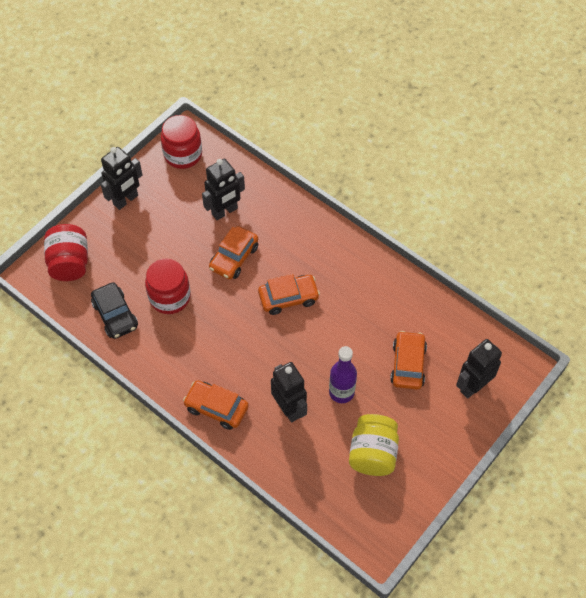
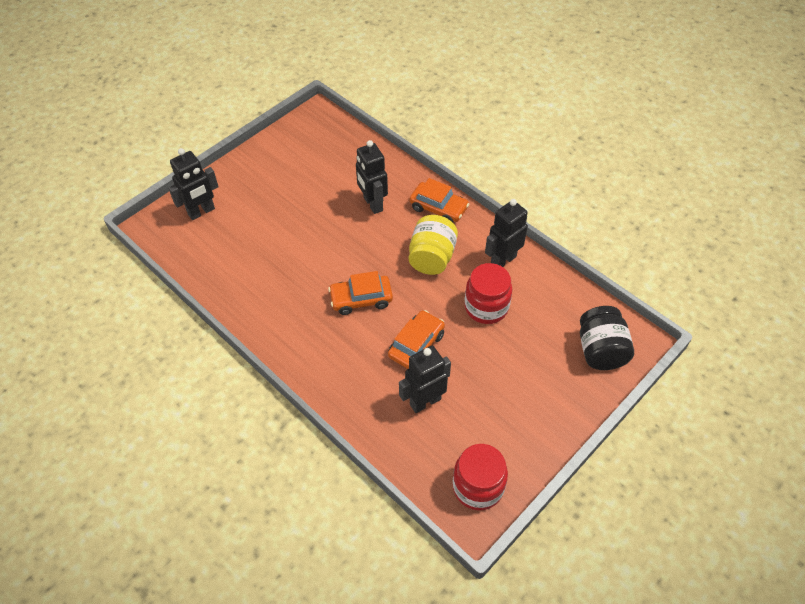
camera: 175 degrees left, 5 degrees down
(70, 263) = (600, 350): red jar -> black jar
(115, 315) = (542, 293): black car -> none
(126, 200) = (546, 424): black robot -> black robot (503, 260)
(341, 392) = (323, 214): purple bottle -> none
(372, 454) = (305, 169): yellow jar -> yellow jar (432, 257)
(408, 364) = (255, 232): orange car -> none

